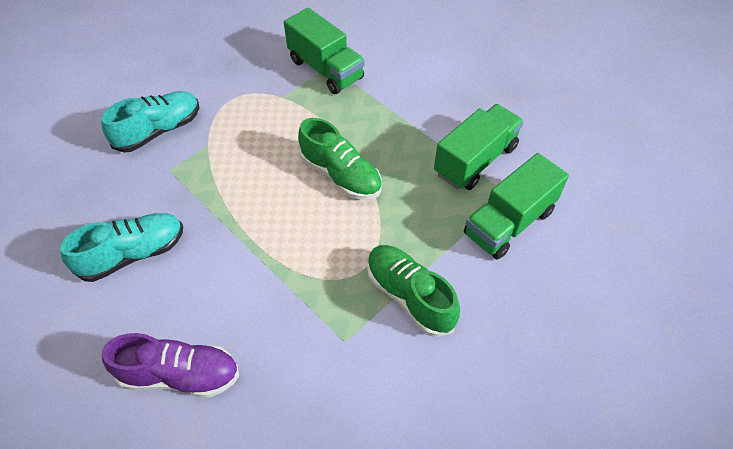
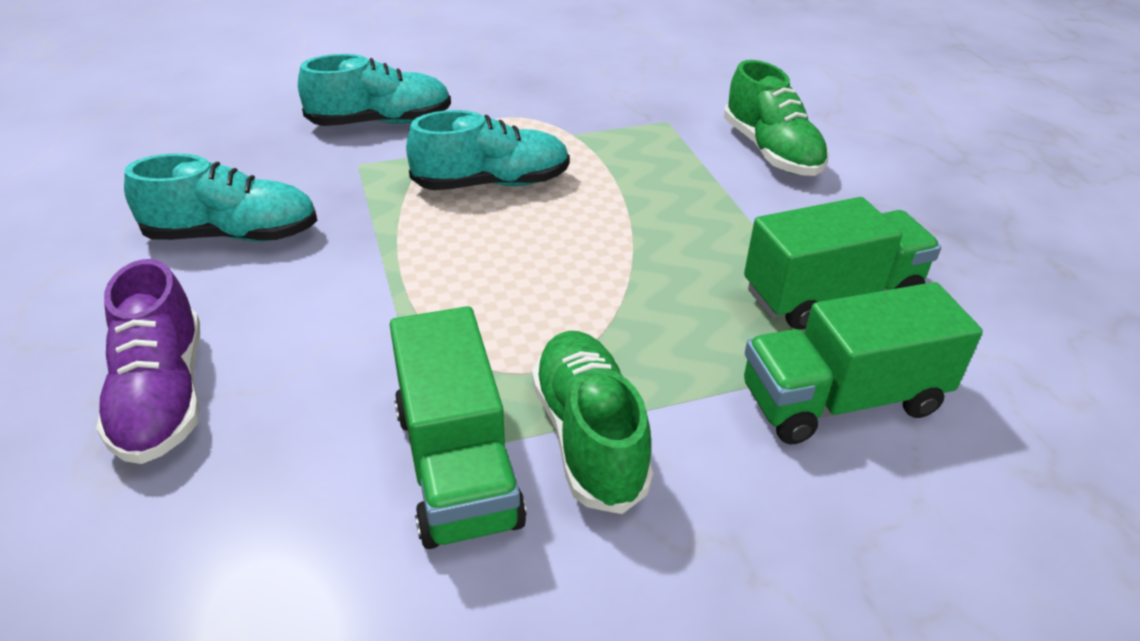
camera: 25 degrees right, 15 degrees down
(180, 374) = (162, 396): purple shoe -> purple shoe turned 45 degrees clockwise
(259, 153) = (491, 183): none -> turquoise shoe
(325, 69) = (658, 123): green truck -> green truck (457, 465)
(341, 175) = (591, 243): green shoe -> green shoe (771, 151)

